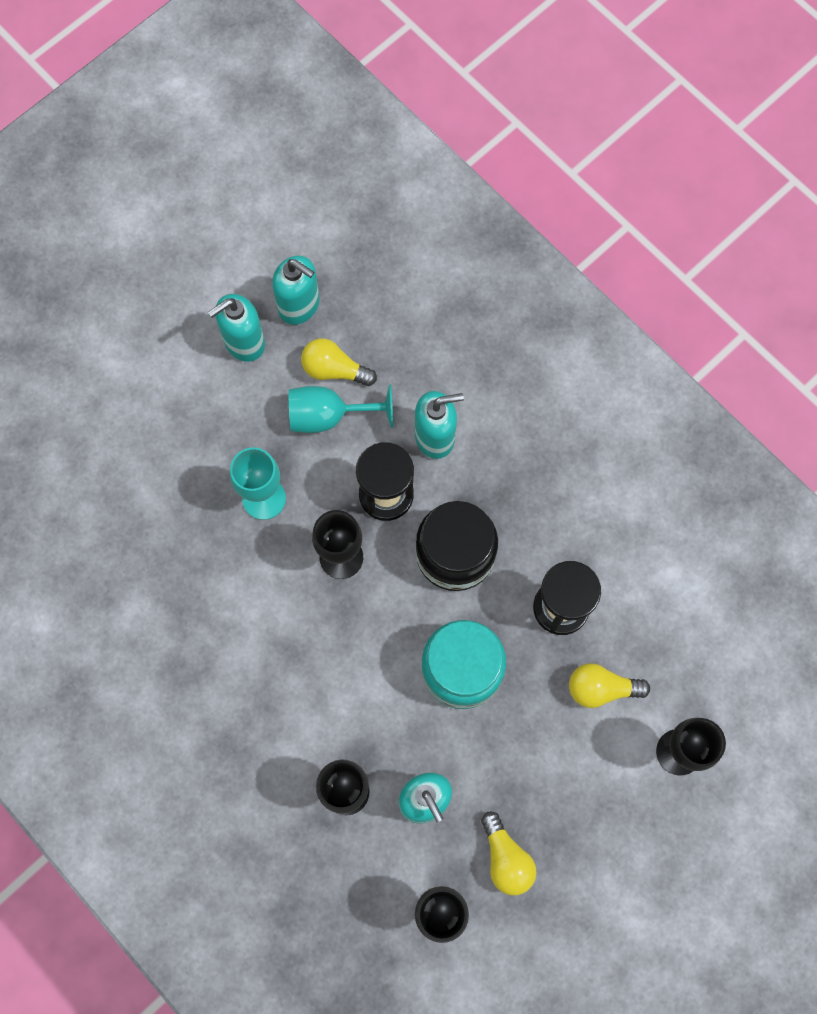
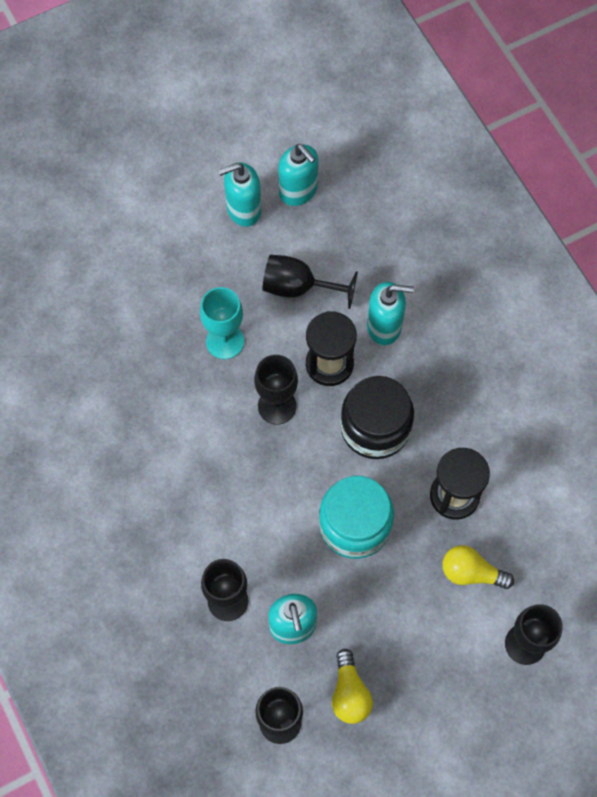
camera: 15 degrees right, 5 degrees down
(328, 416) = (298, 287): turquoise goblet -> black goblet
(334, 370) = (313, 250): yellow light bulb -> none

